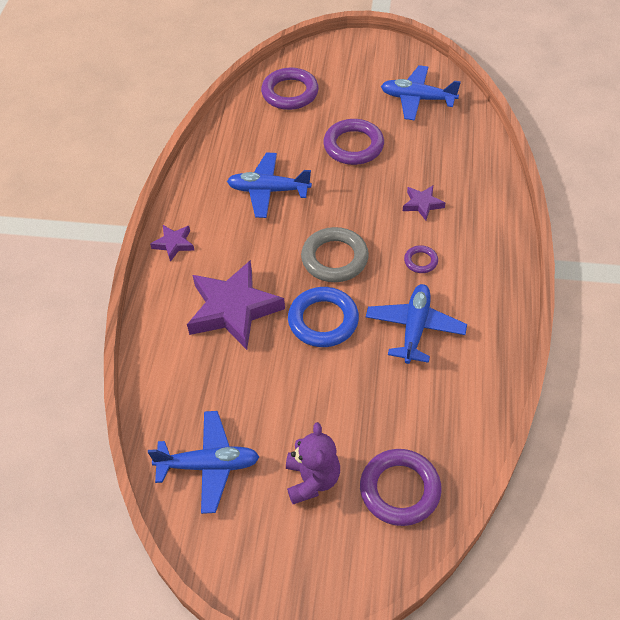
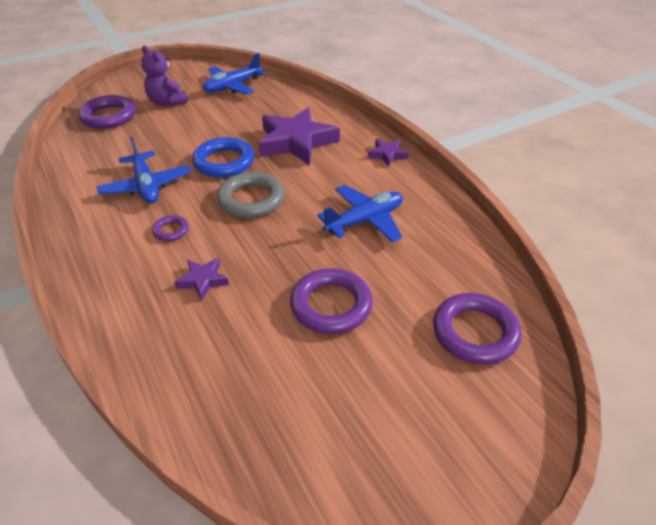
camera: 140 degrees right, 10 degrees down
(417, 99) = (311, 422): blue plane -> none

